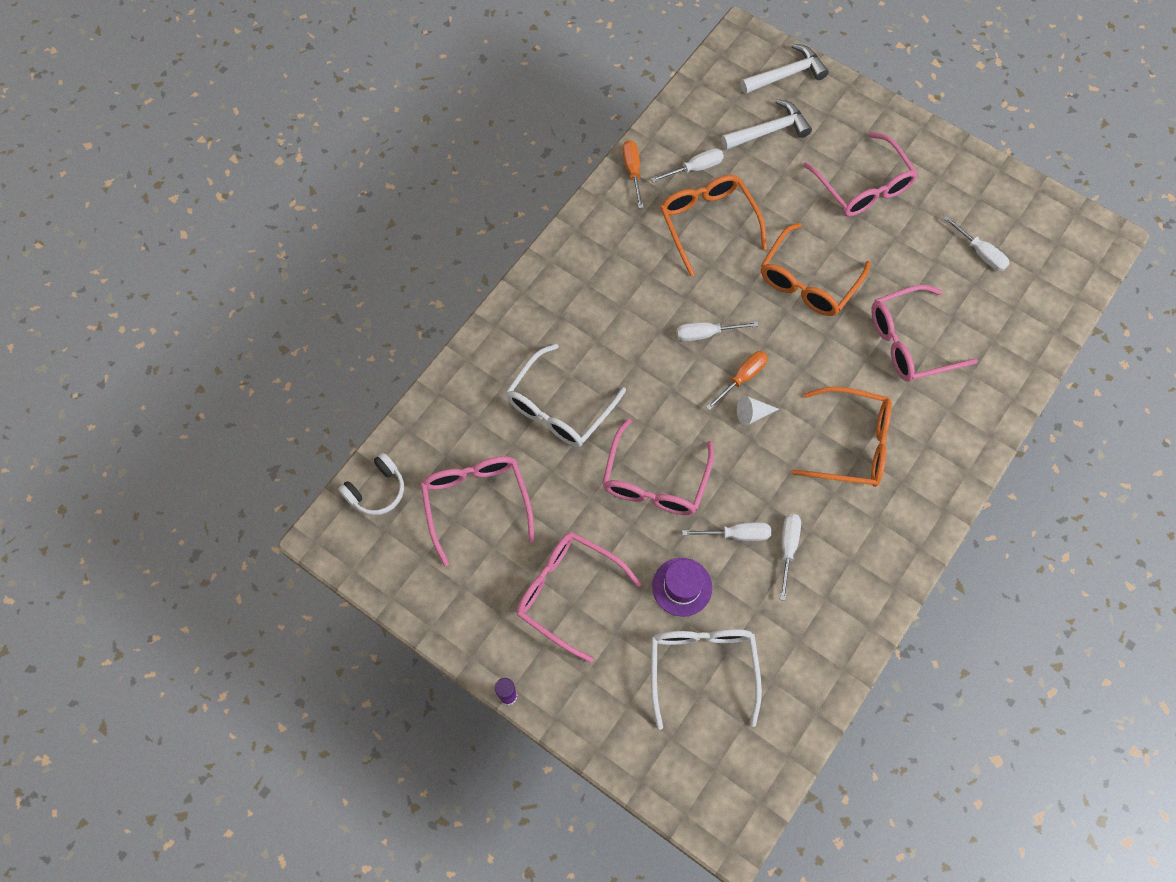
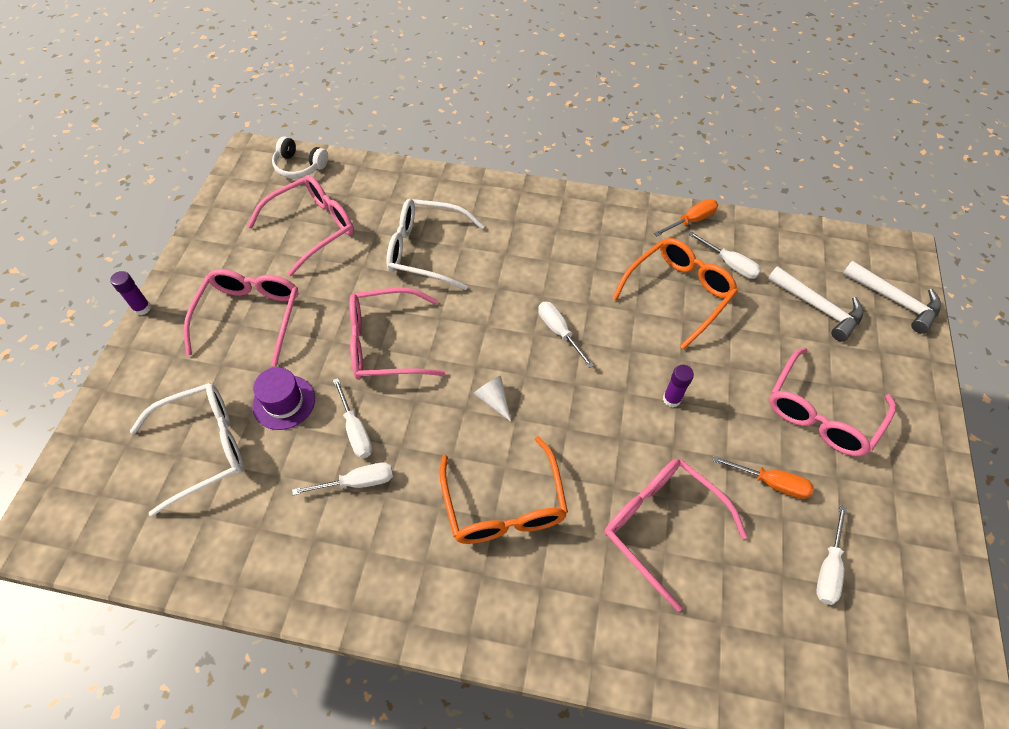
camera: 65 degrees right, 10 degrees down
(742, 378) = (528, 378): orange screwdriver -> orange screwdriver (771, 483)
(808, 281) = (671, 399): orange glasses -> purple glue stick

